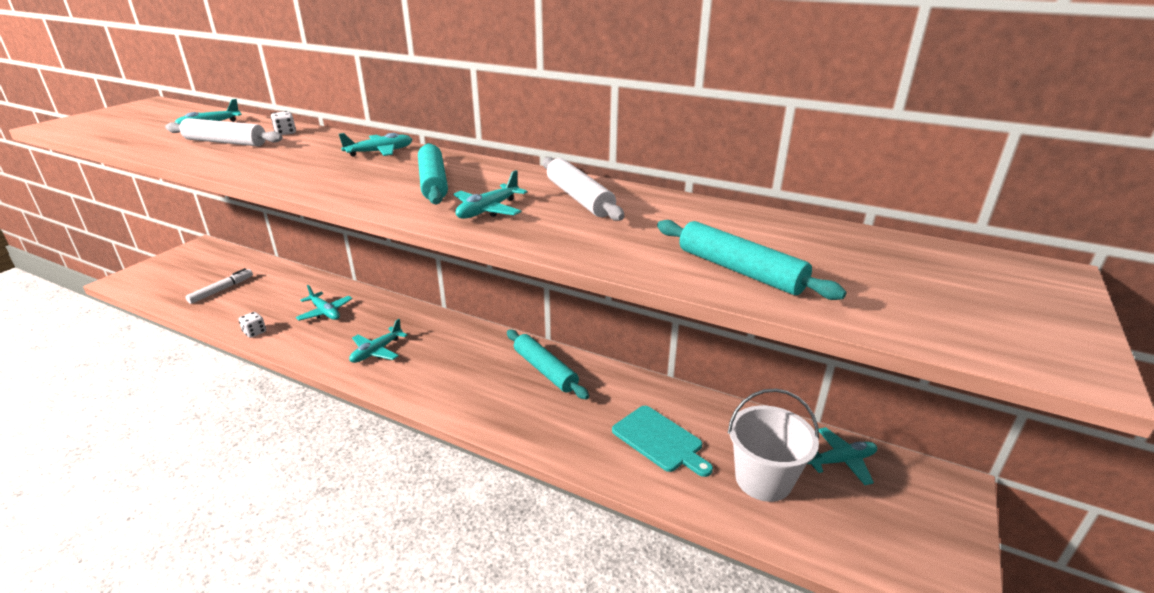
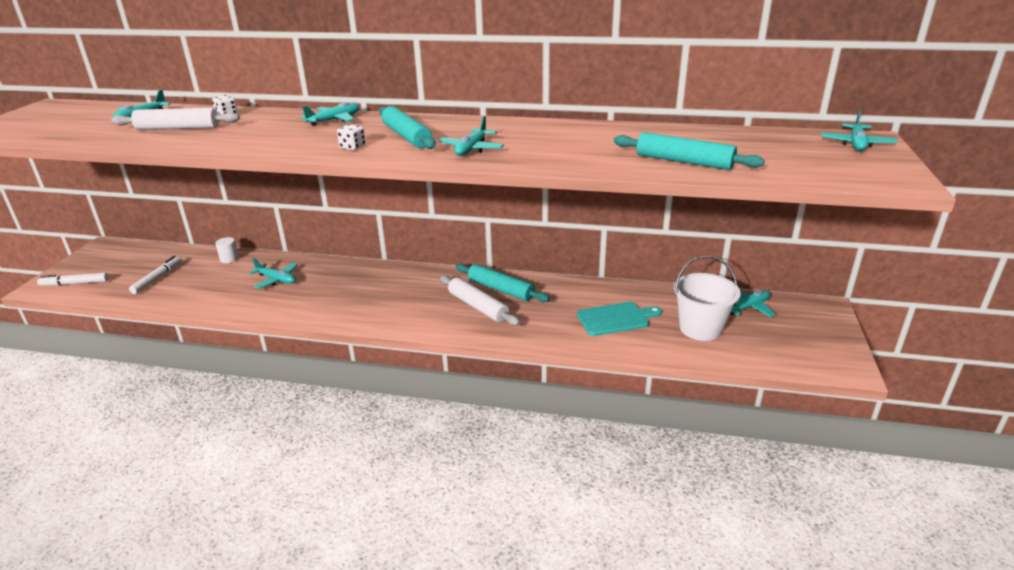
camera: 15 degrees left, 0 degrees up
(150, 282) = (75, 283): none -> white marker
(255, 332) = (220, 305): white dice -> white dice (352, 147)
(298, 279) = (229, 259): none -> white cylinder
(377, 351) = (347, 300): turquoise plane -> turquoise plane (856, 144)
(579, 198) = (534, 133): white rolling pin -> white rolling pin (478, 307)
(659, 440) = (615, 319): turquoise cutting board -> turquoise cutting board turned 45 degrees counterclockwise

